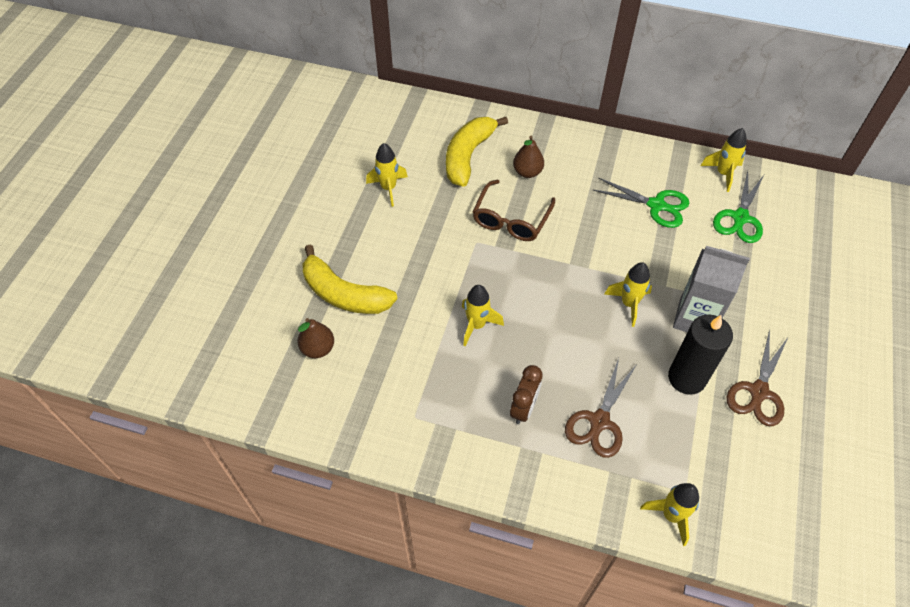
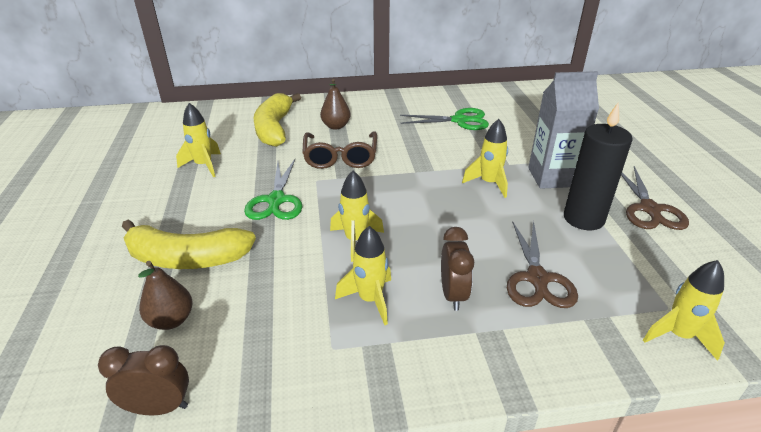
camera: 25 degrees left, 20 degrees down
(293, 414) = (159, 407): none -> brown clock
(723, 173) = (494, 94): yellow rocket -> yellow rocket (370, 300)
(740, 218) = (528, 112): green scissors -> green scissors (276, 200)

